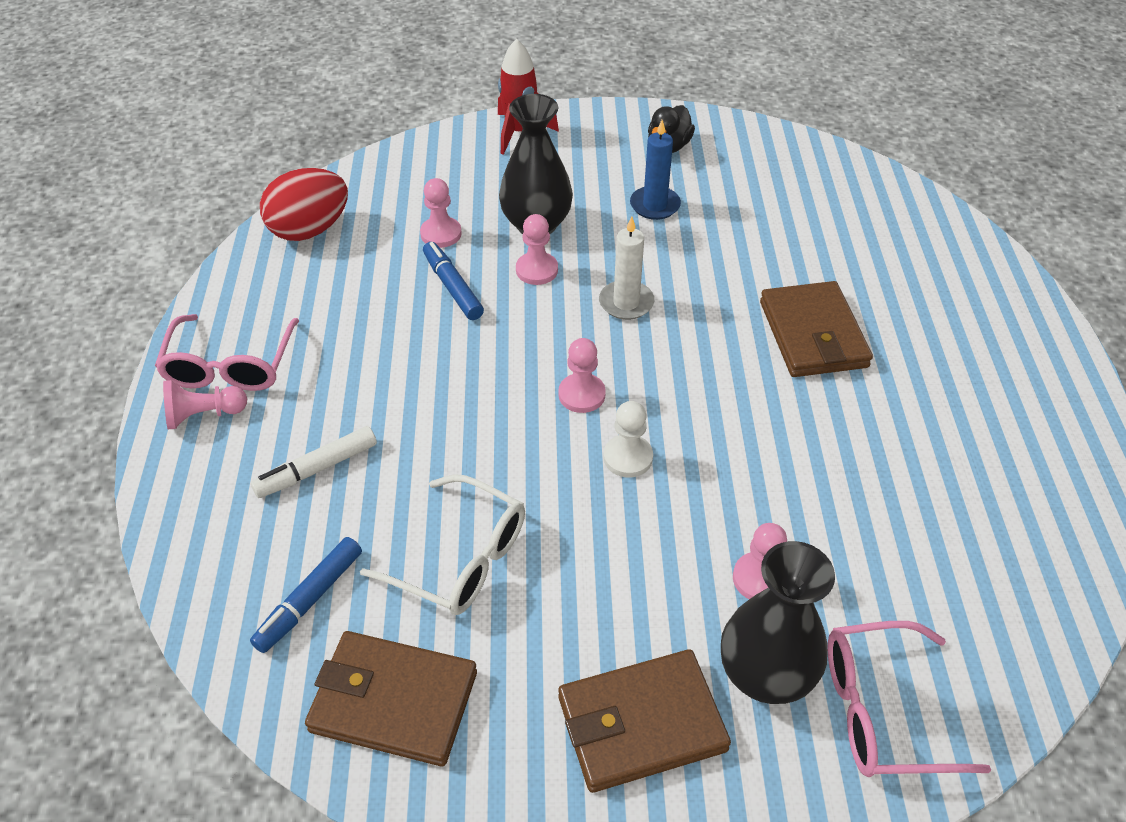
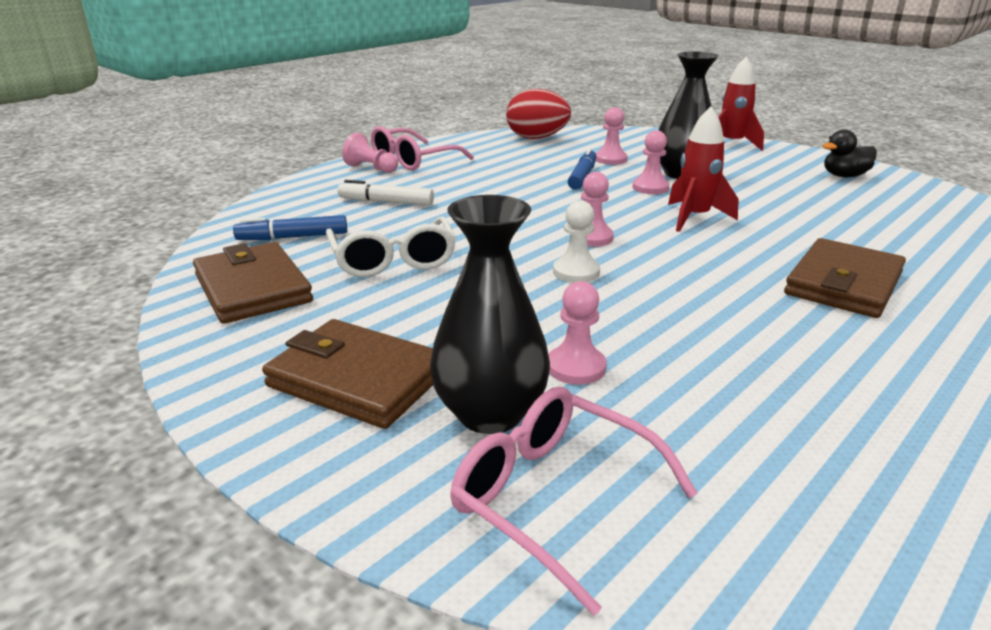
camera: 45 degrees right, 20 degrees down
(626, 302) = (694, 218): white candle -> red rocket
(655, 205) = (790, 192): blue candle -> none

